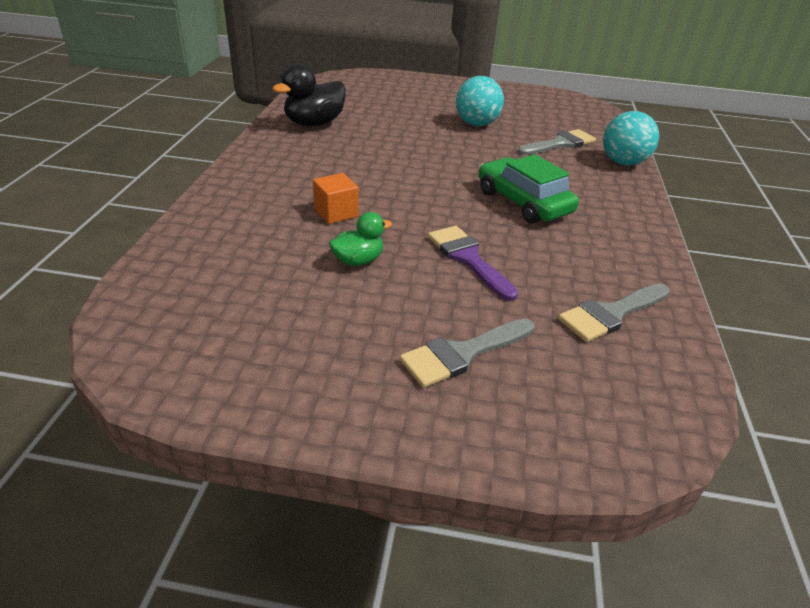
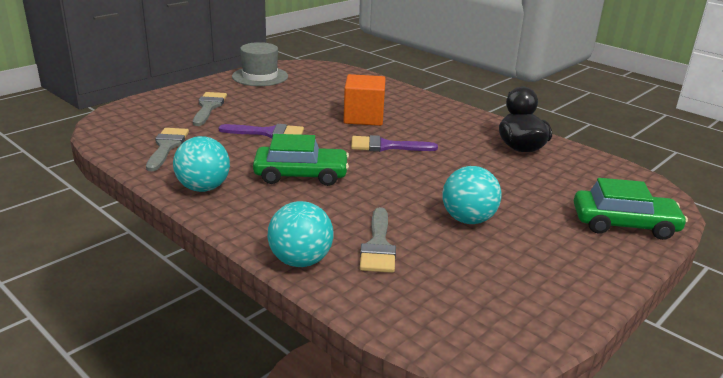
camera: 125 degrees right, 10 degrees down
(256, 377) = (260, 76): none -> grey hat
(336, 213) = (363, 117): orange cube -> orange cube, size x1.64
(358, 260) = (307, 109): green duck -> none
(398, 179) = (386, 146): none -> purple brush
(404, 84) = (624, 224): none -> green car
(628, 241) = (203, 188): none -> turquoise ball

